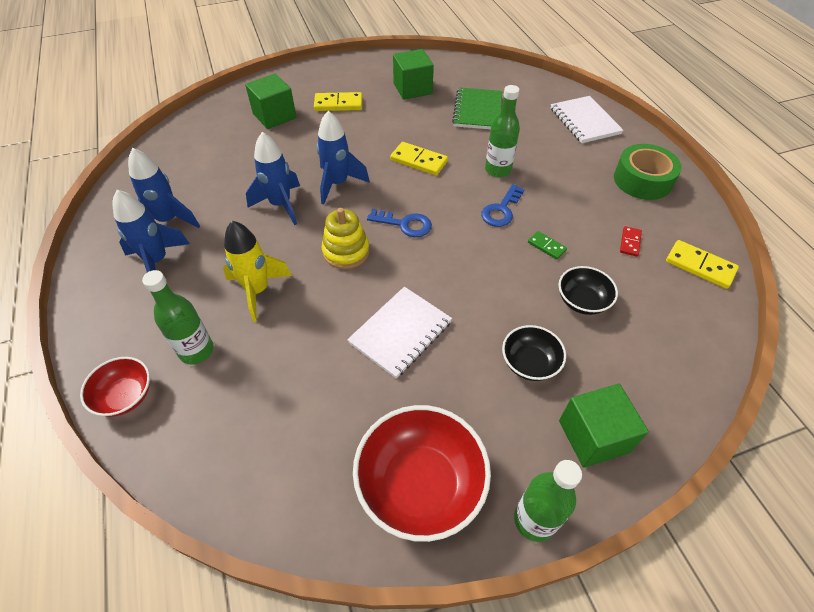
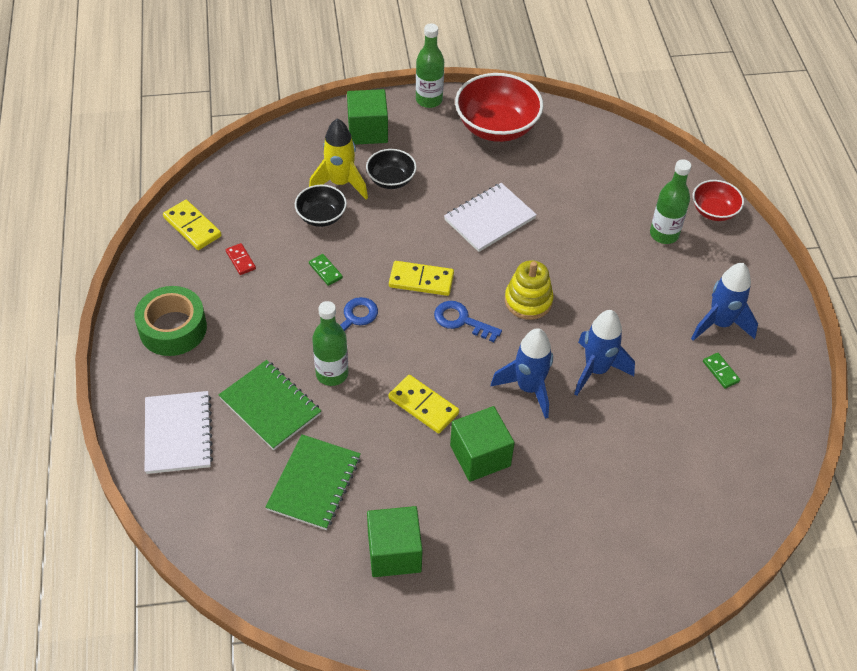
camera: 170 degrees left, 0 degrees up
(169, 221) = (720, 371): blue rocket -> green domino
(258, 291) = (615, 276): yellow rocket -> yellow rocket (340, 183)
(274, 116) = (609, 529): green cube -> green cube (480, 456)
(338, 104) = (513, 537): yellow domino -> yellow domino (421, 280)
(532, 144) = (270, 406): none -> green notebook
(630, 242) = (240, 260): red domino -> red domino turned 60 degrees counterclockwise

